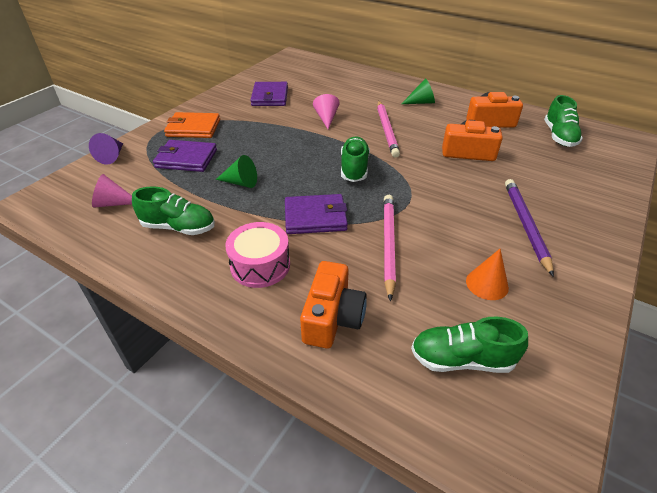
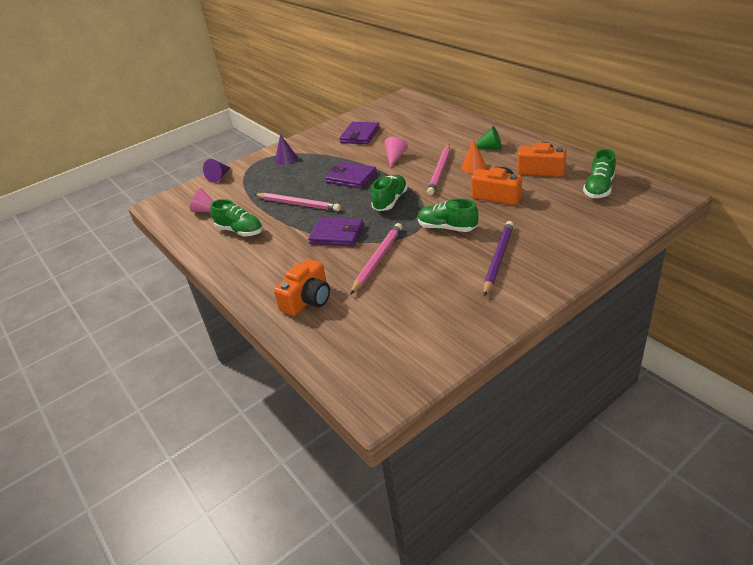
camera: 25 degrees right, 5 degrees down
(186, 159) = (269, 183): purple wallet -> purple wallet (351, 177)
(193, 128) = (286, 159): orange wallet -> purple cone
(241, 182) = (298, 204): green cone -> pink pencil
(260, 265) = (280, 262): pink drum -> none
(462, 359) = (376, 336): green shoe -> green shoe (447, 228)
(487, 284) = (431, 295): orange cone -> orange cone (473, 167)

